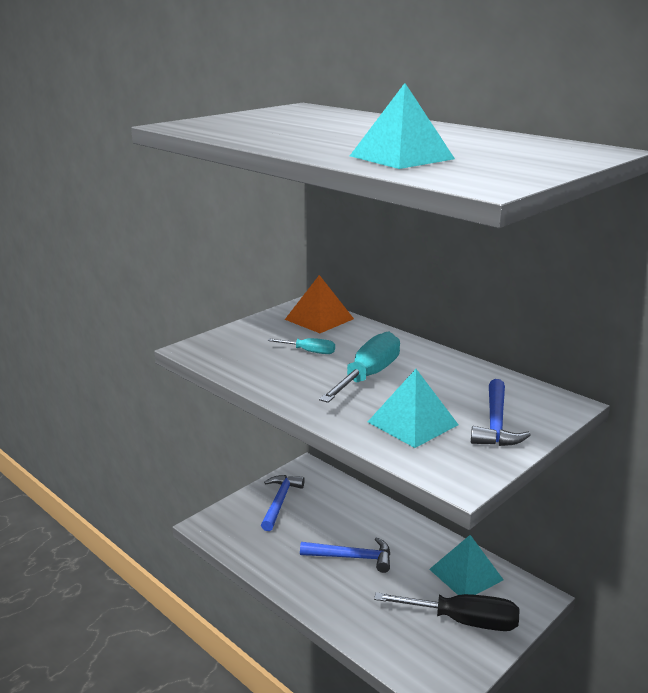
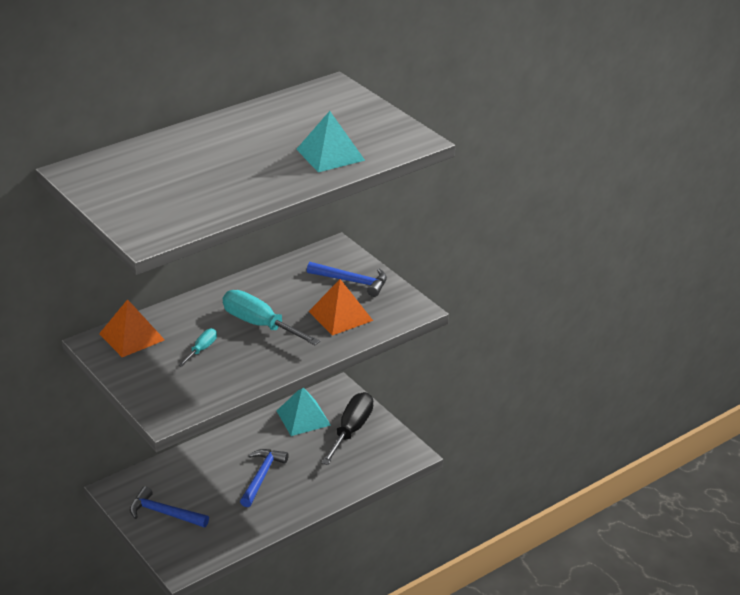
camera: 80 degrees left, 10 degrees up
(412, 423) = (340, 316): turquoise pyramid -> orange pyramid

